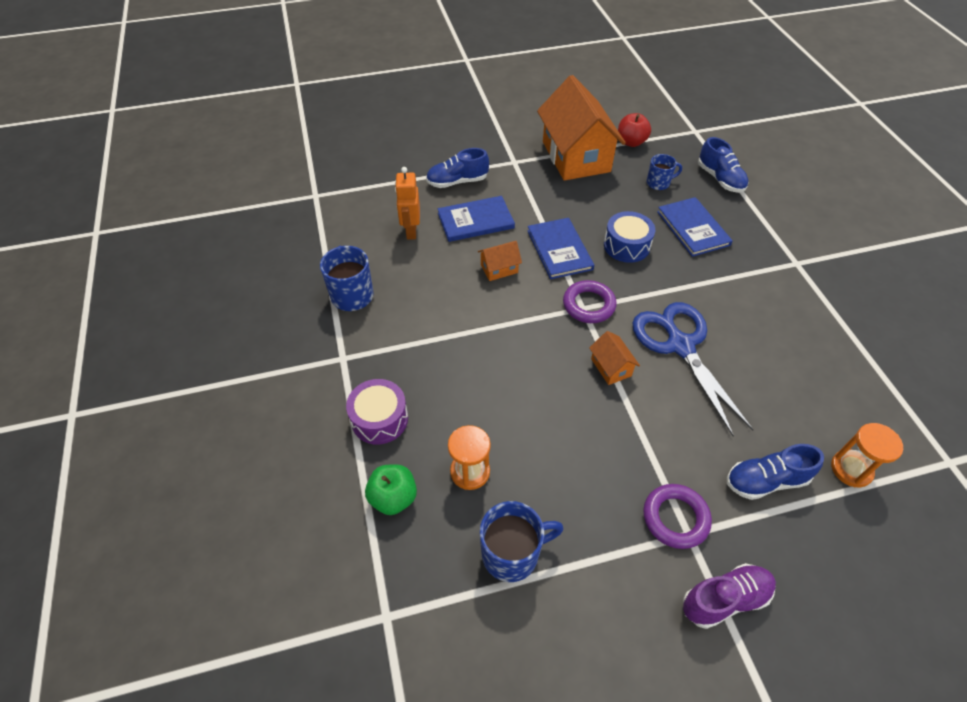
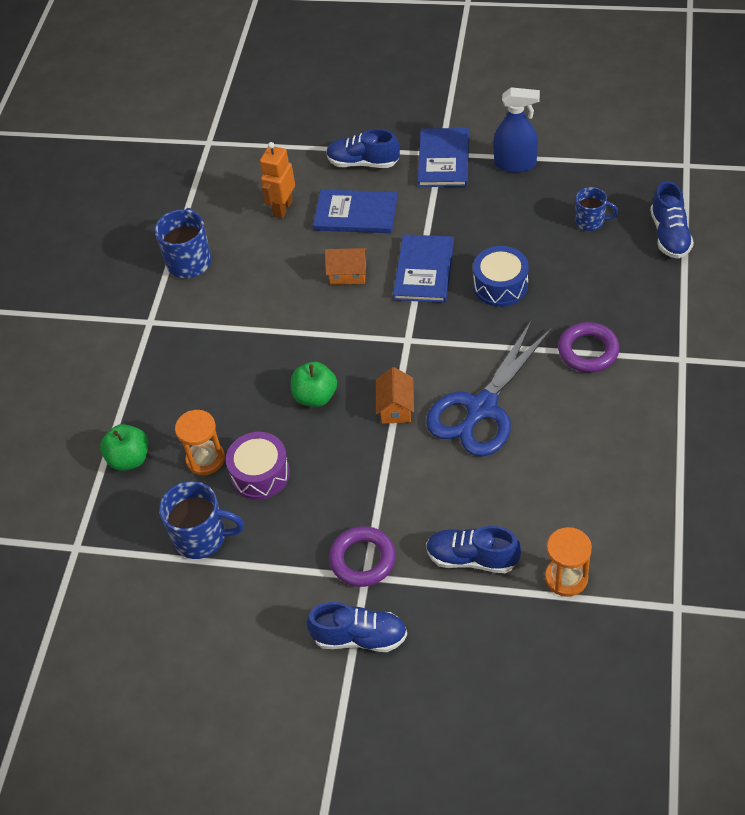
camera: 30 degrees right, 0 degrees up
(379, 419) = (153, 388): purple drum -> purple drum (260, 474)
(536, 379) = (315, 396): none -> green apple
(575, 156) = (515, 164): orange house -> blue spray bottle
(588, 305) = (415, 338): purple ring -> purple ring (588, 351)
(631, 142) = (594, 161): red apple -> none
(680, 346) = (482, 408): blue scissors -> blue scissors turned 150 degrees counterclockwise
(693, 228) = (591, 286): blue book -> blue book (443, 160)
(725, 599) = (359, 637): purple shoe -> blue shoe

